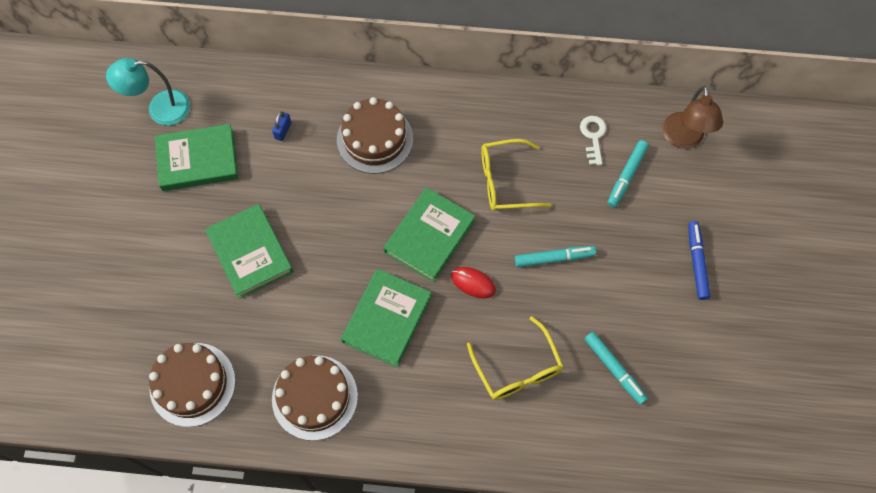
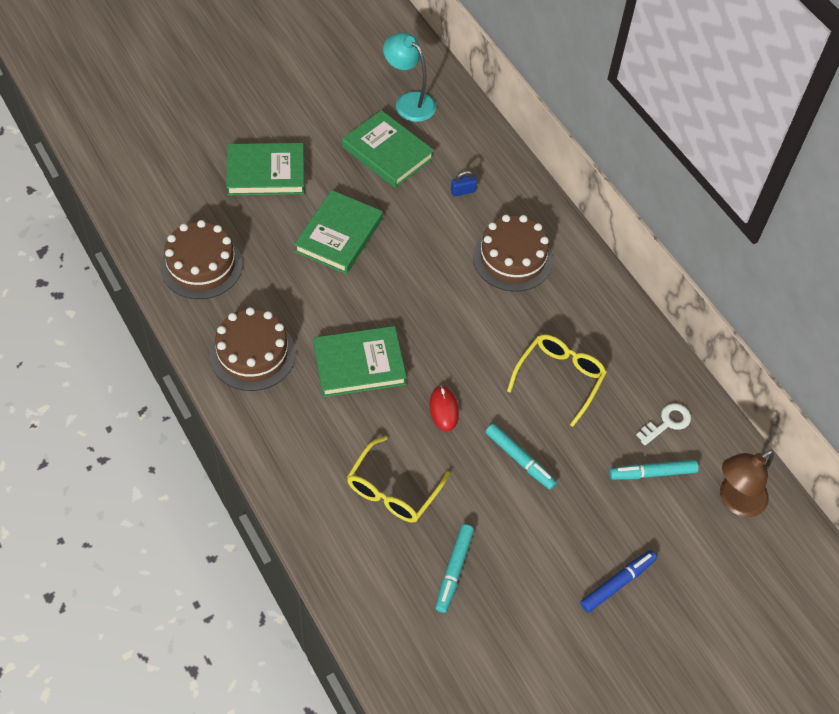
camera: 50 degrees right, 10 degrees down
(429, 236) = (459, 351): green book -> green book (266, 173)
(505, 181) = (559, 378): yellow glasses -> yellow glasses turned 75 degrees clockwise

